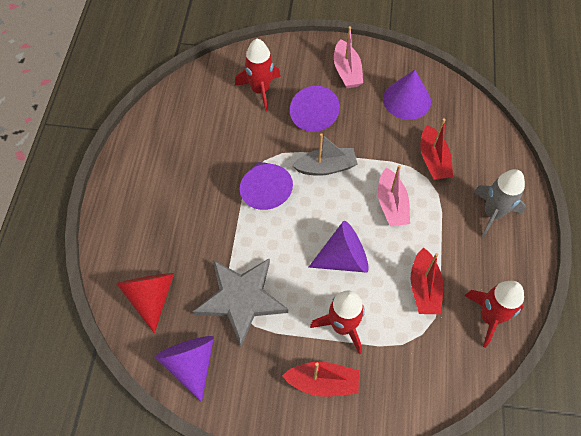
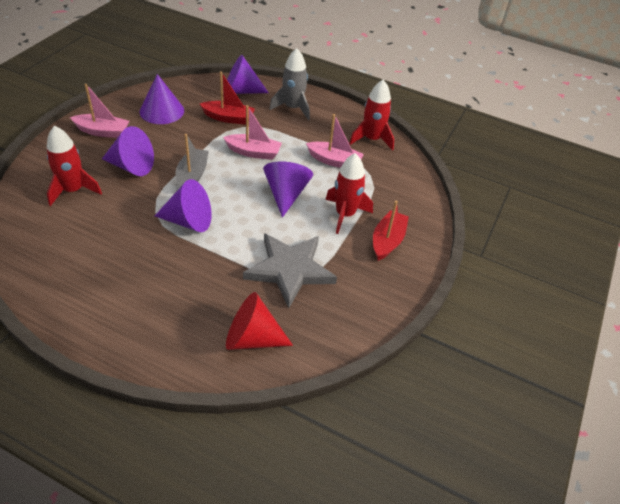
camera: 75 degrees left, 15 degrees down
(190, 363) = (336, 324): purple cone -> purple cone (240, 91)
(424, 288) = (334, 161): red boat -> pink boat

